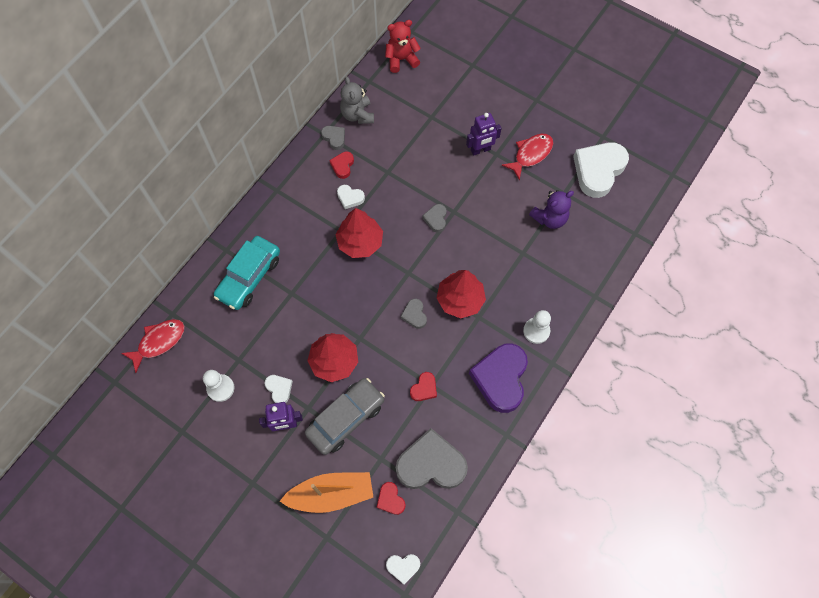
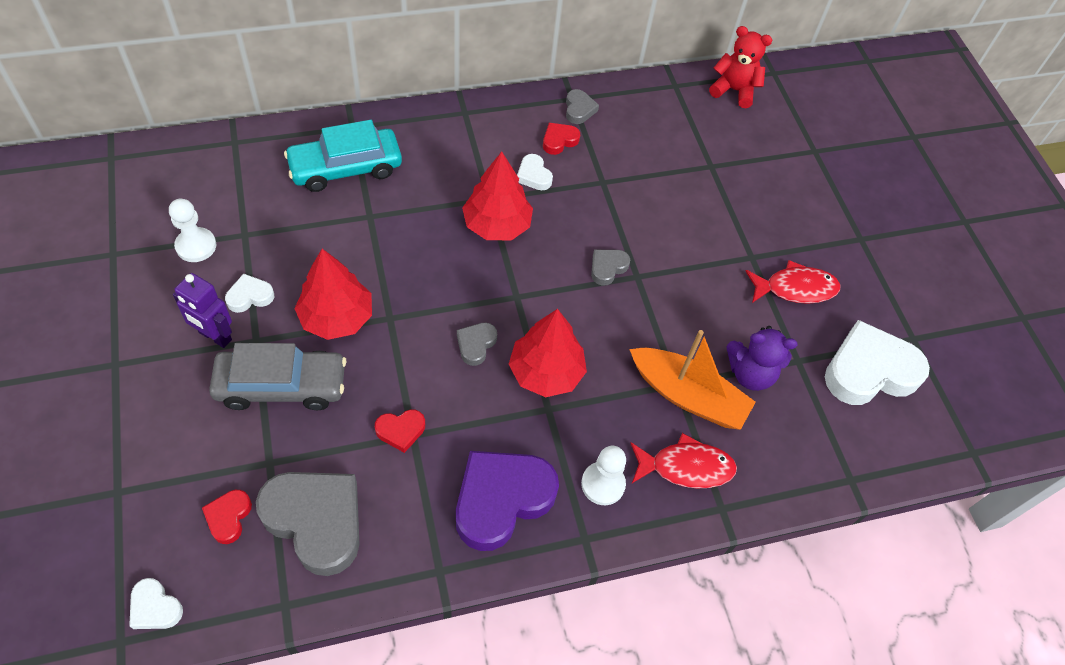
camera: 35 degrees right, 10 degrees down
(159, 342) = (192, 156): red fish -> red fish (686, 467)
(279, 389) = (250, 296): white heart -> white heart turned 120 degrees counterclockwise
(331, 494) = (176, 450): orange boat -> orange boat (688, 396)
(357, 115) = (628, 106): grey teddy bear -> none
(480, 150) = (736, 239): purple robot -> none

